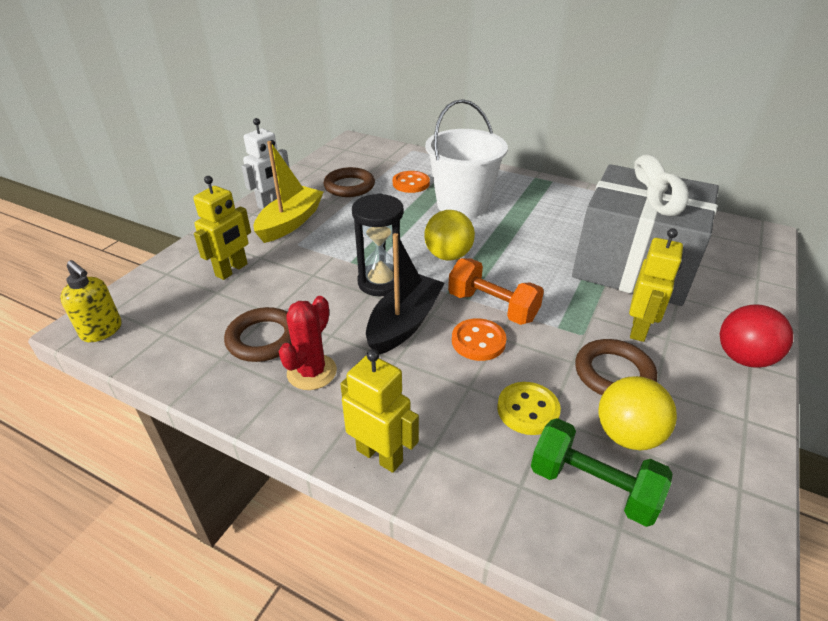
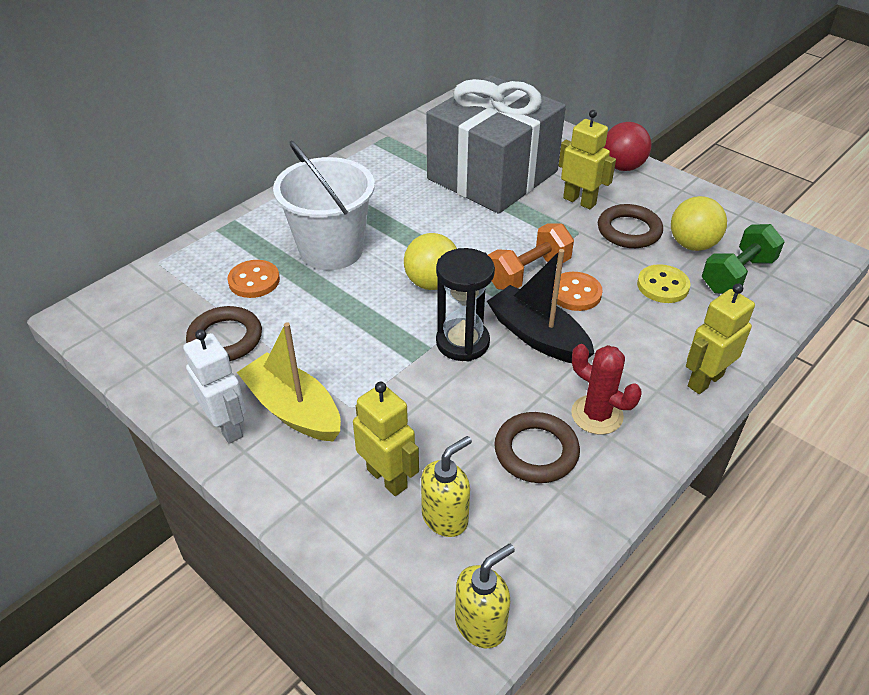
camera: 75 degrees left, 5 degrees up
(196, 301) = (445, 517): none -> yellow soap dispenser

